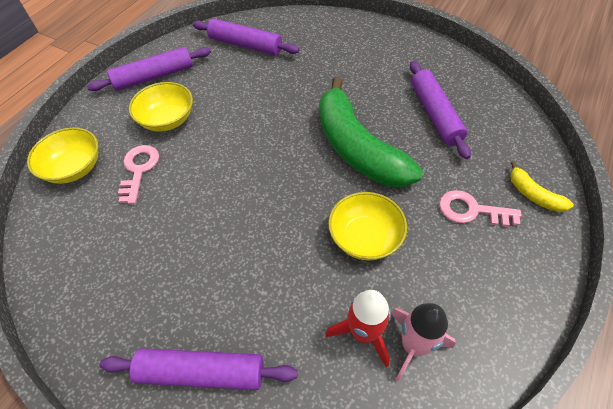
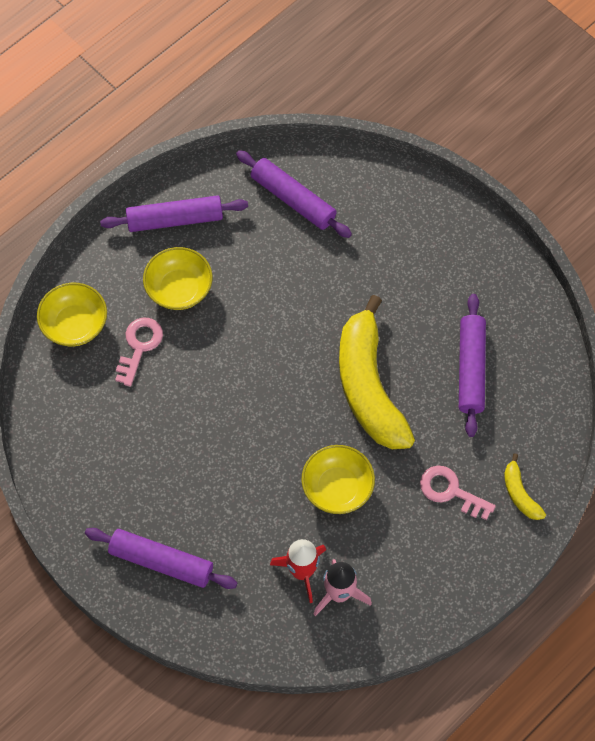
camera: 15 degrees right, 10 degrees up
(356, 147) = (369, 386): green banana -> yellow banana

